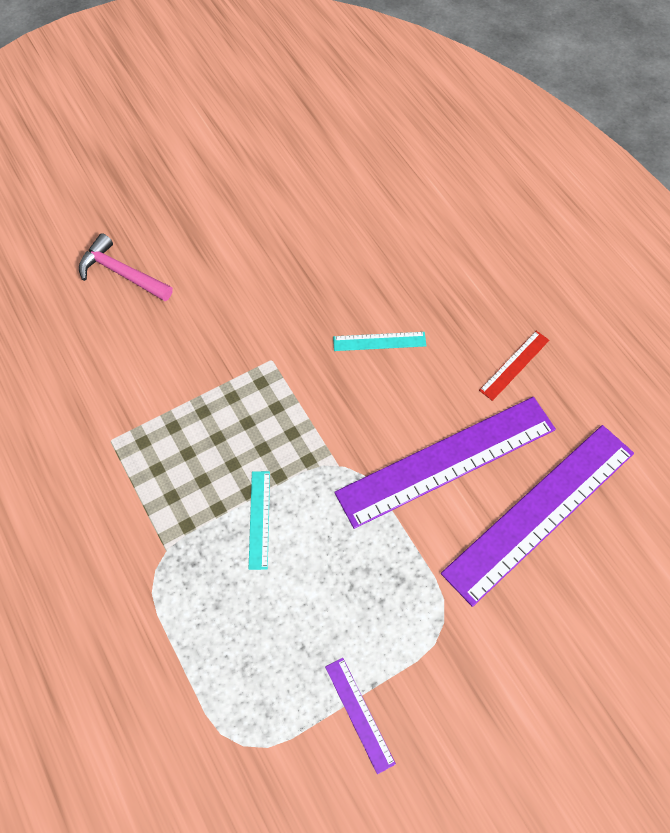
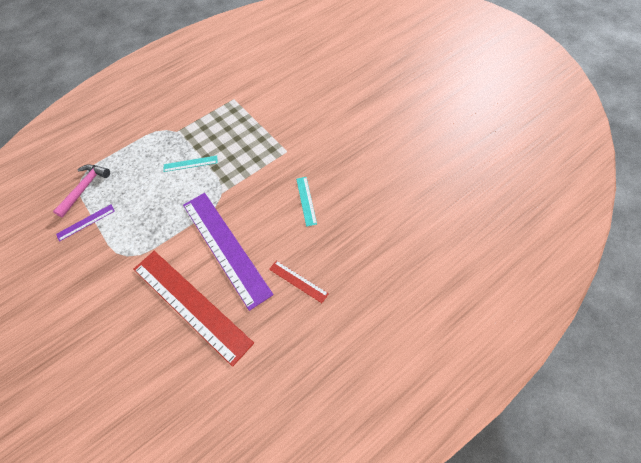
camera: 90 degrees right, 5 degrees down
(121, 273) = (333, 79): pink hammer -> pink hammer (85, 188)
(539, 511) = (190, 304): purple ruler -> red ruler

